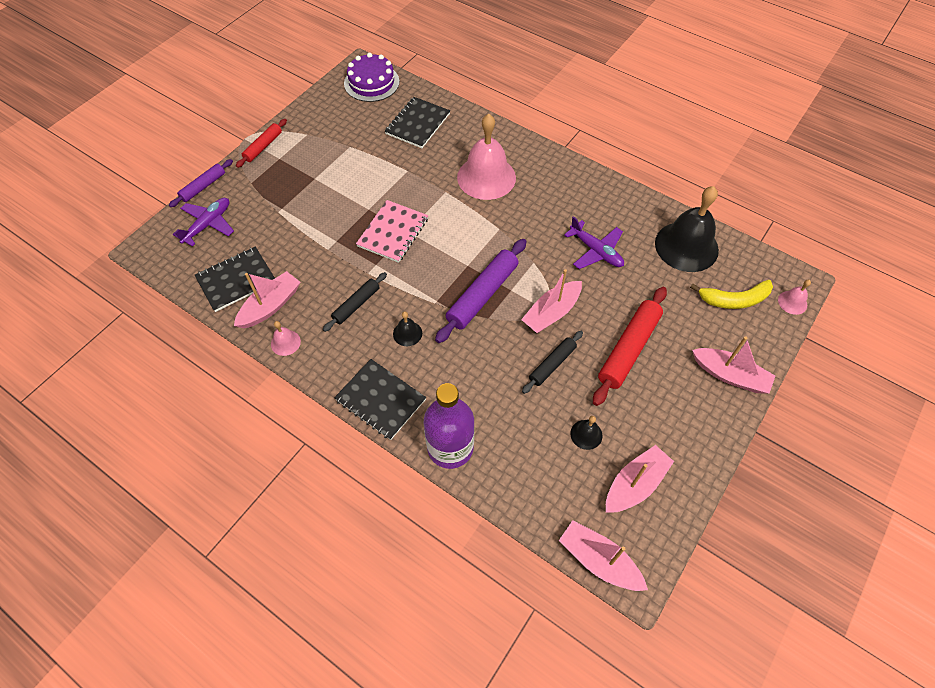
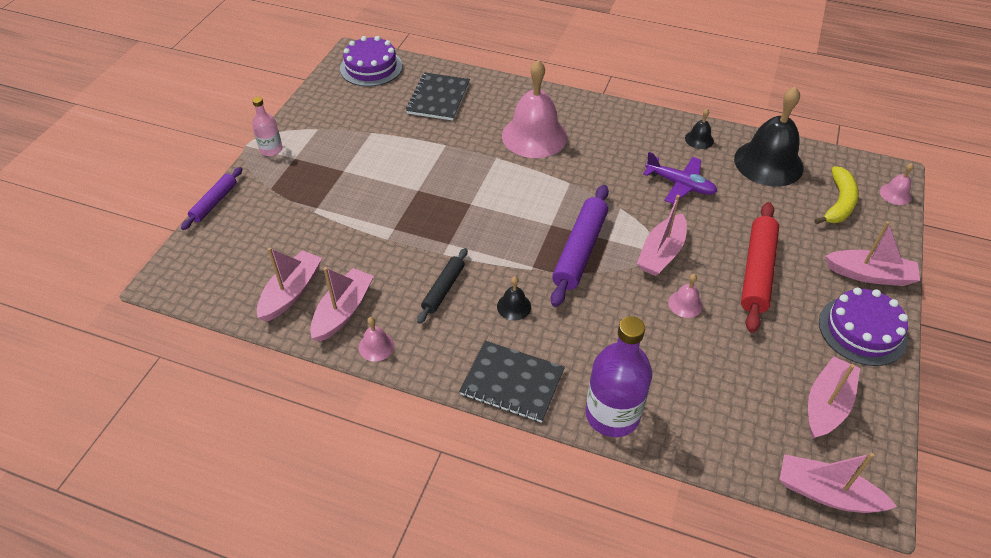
camera: 15 degrees left, 10 degrees down
(208, 224) = (235, 240): purple plane -> none
(236, 280) = (291, 292): black notebook -> pink boat
(263, 147) = (271, 149): red rolling pin -> pink bottle
(393, 232) = (455, 208): pink notebook -> none
(552, 364) = (685, 304): black rolling pin -> pink bell
(586, 434) = (753, 366): black bell -> black bell (699, 139)
(698, 425) = (862, 330): none -> purple cake
(734, 300) = (839, 203): yellow banana -> yellow banana turned 45 degrees counterclockwise

